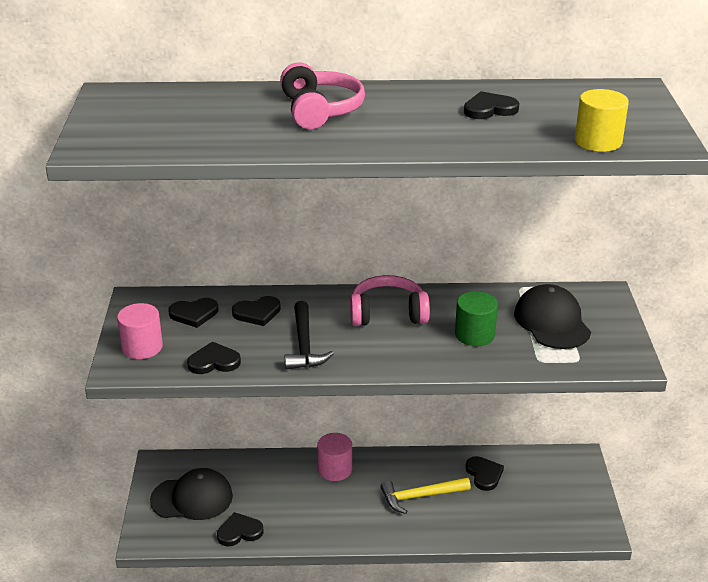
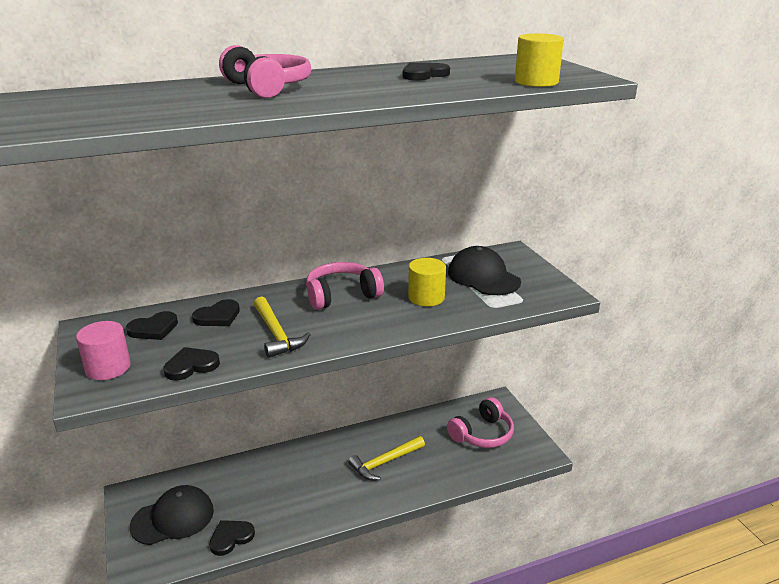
camera: 20 degrees left, 5 degrees down
(304, 345) = (276, 334): black hammer -> yellow hammer
(335, 469) = (300, 458): pink cylinder -> none
(474, 334) = (426, 297): green cylinder -> yellow cylinder
(484, 474) = (429, 431): black heart -> none
(542, 493) = (482, 434): none -> pink headphones

